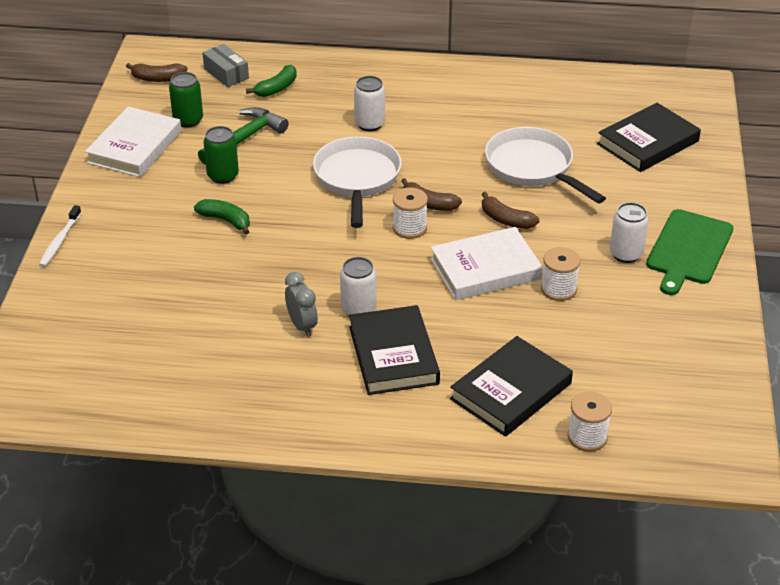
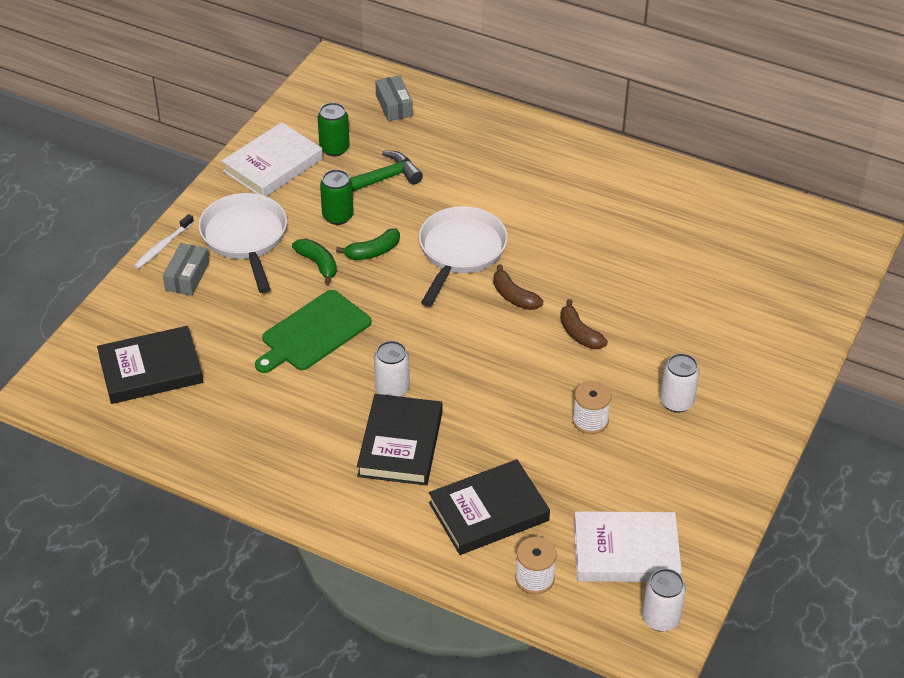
camera: 20 degrees right, 5 degrees up
(99, 262) = (187, 277): none -> grey box
(158, 78) = (328, 96): brown banana -> none
(276, 88) = (433, 134): green banana -> green banana (373, 252)
(302, 326) = (333, 391): grey clock -> none
(369, 124) = (502, 195): white can -> white can (660, 618)
(409, 228) = (482, 317): white spool -> none
(485, 269) = (531, 380): white book -> white book (626, 552)
(533, 168) = (636, 284): white pan -> white pan (245, 238)
(648, 142) = (768, 286): black book -> black book (151, 370)
(688, 250) = (742, 414): green cutting board -> green cutting board (313, 333)

